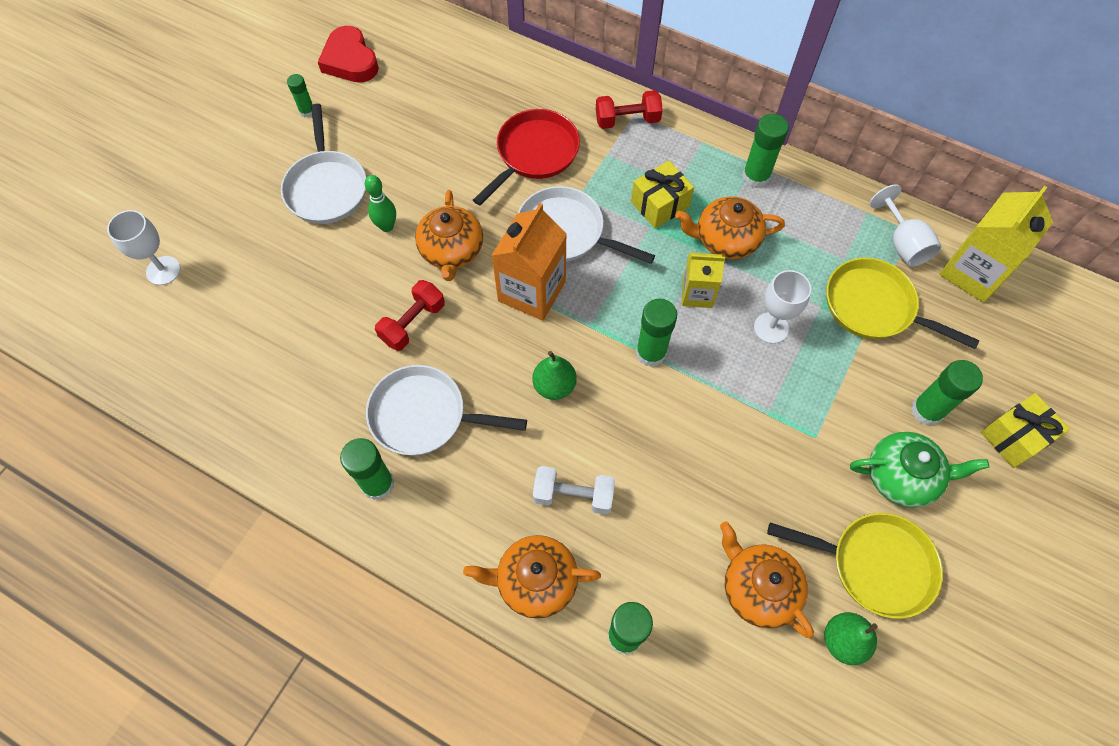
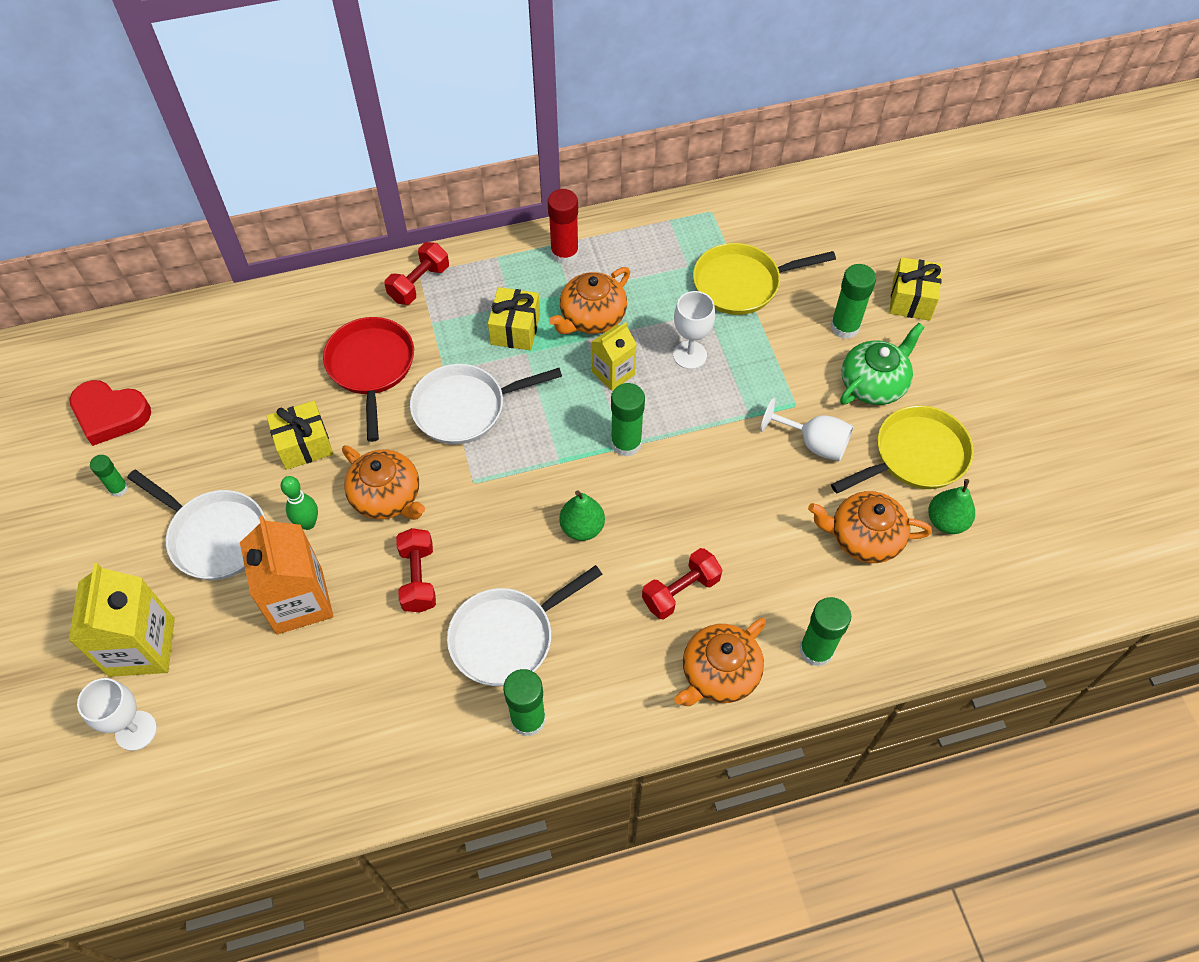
camera: 45 degrees left, 5 degrees down
(438, 172) = (304, 445): none -> yellow gift
(532, 291) = (487, 473): orange carton -> orange carton (299, 601)
(573, 495) = (681, 591): white dumbbell -> red dumbbell
(756, 177) = (564, 253): green glue stick -> red glue stick
(902, 243) = (715, 224): white goblet -> white goblet (813, 443)
(973, 272) = (779, 209): yellow carton -> yellow carton (142, 647)

